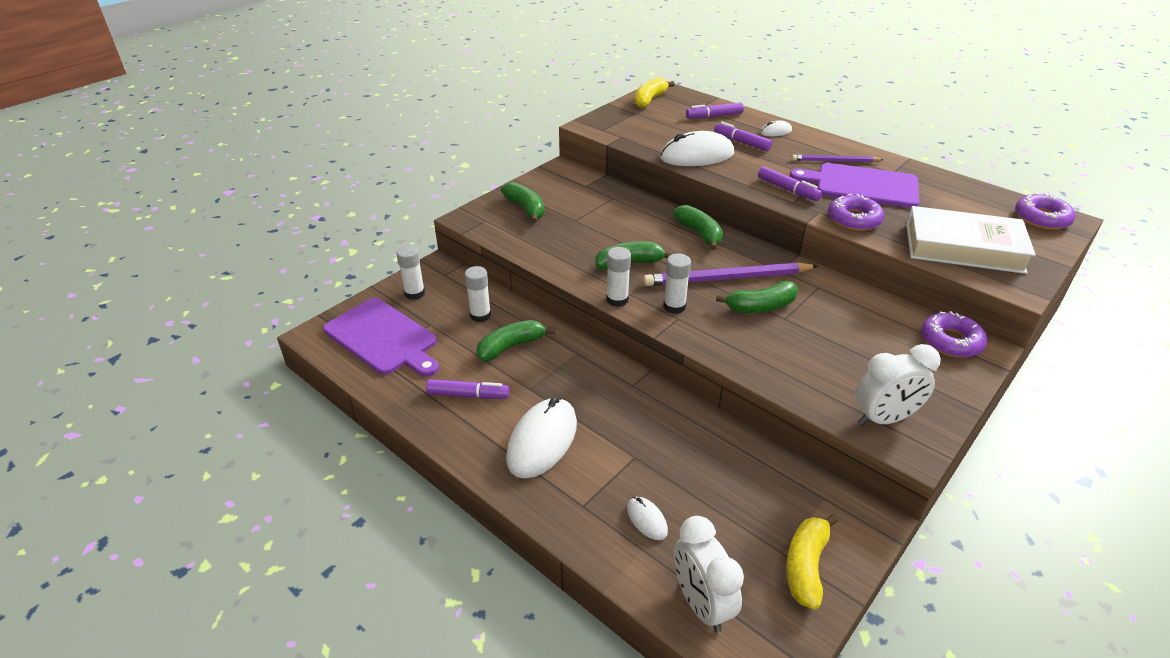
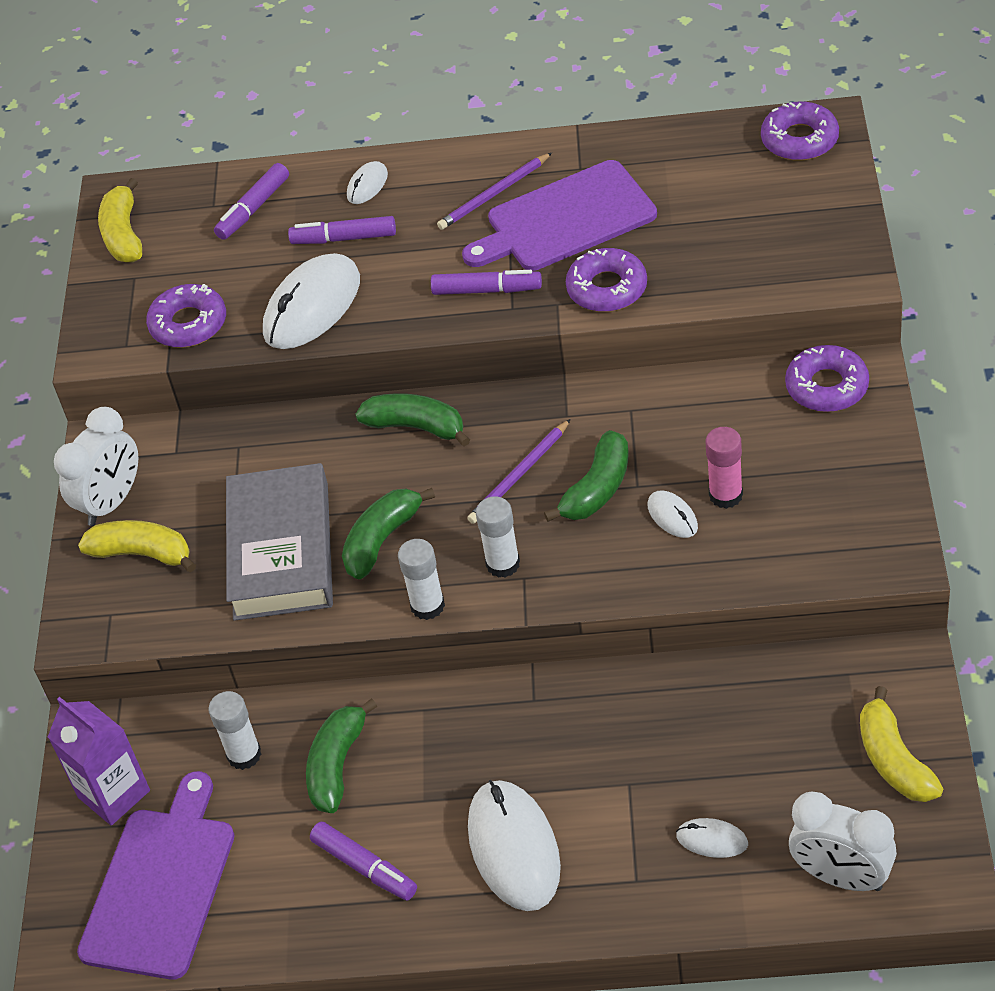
camera: 35 degrees left, 10 degrees up
(383, 338) = (160, 885): purple cutting board -> purple cutting board turned 75 degrees counterclockwise
(414, 293) = (114, 794): white glue stick -> purple carton
(468, 395) = (364, 867): purple marker -> purple marker turned 75 degrees clockwise
(526, 209) = (142, 553): green banana -> yellow banana
(581, 241) = (281, 550): none -> grey book
(636, 136) = (188, 324): none -> purple donut
(727, 278) = (519, 475): purple pencil -> purple pencil, size x0.58
(789, 342) = (672, 516): none -> white mouse
(831, 352) = (726, 495): none -> pink glue stick
(883, 418) = (845, 542): white clock -> white clock (111, 502)
(963, 248) = (757, 251): white book -> none

